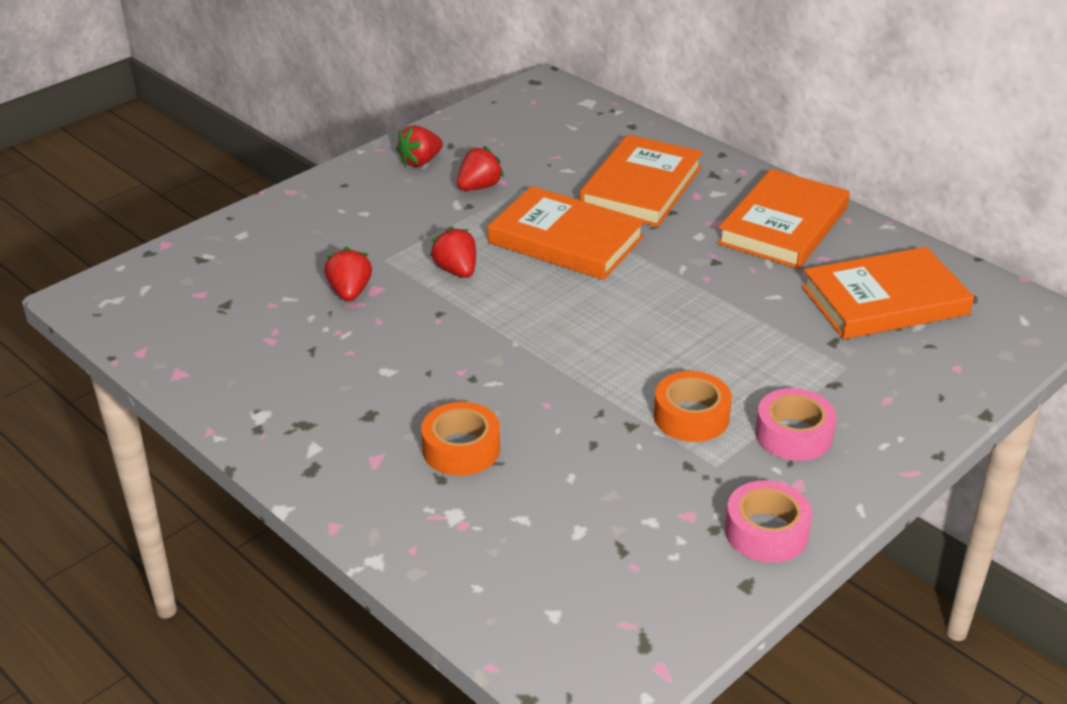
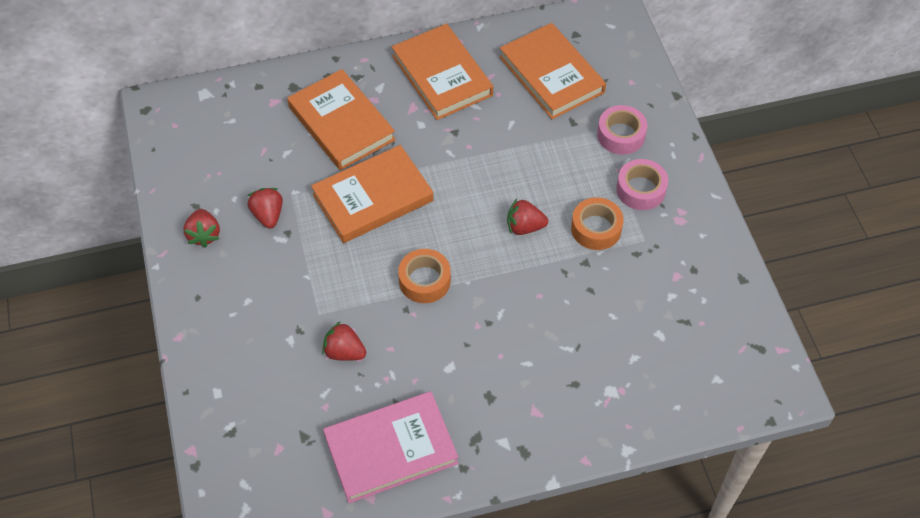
camera: 60 degrees left, 20 degrees up
(247, 367) = (391, 449): none -> pink book
(456, 271) = (364, 277): red strawberry -> red strawberry (524, 227)
(461, 449) = (554, 360): orange tape -> orange tape (424, 280)
(766, 532) = (709, 247): pink tape -> pink tape (621, 135)
(884, 300) = (551, 75): orange book -> orange book turned 45 degrees counterclockwise

